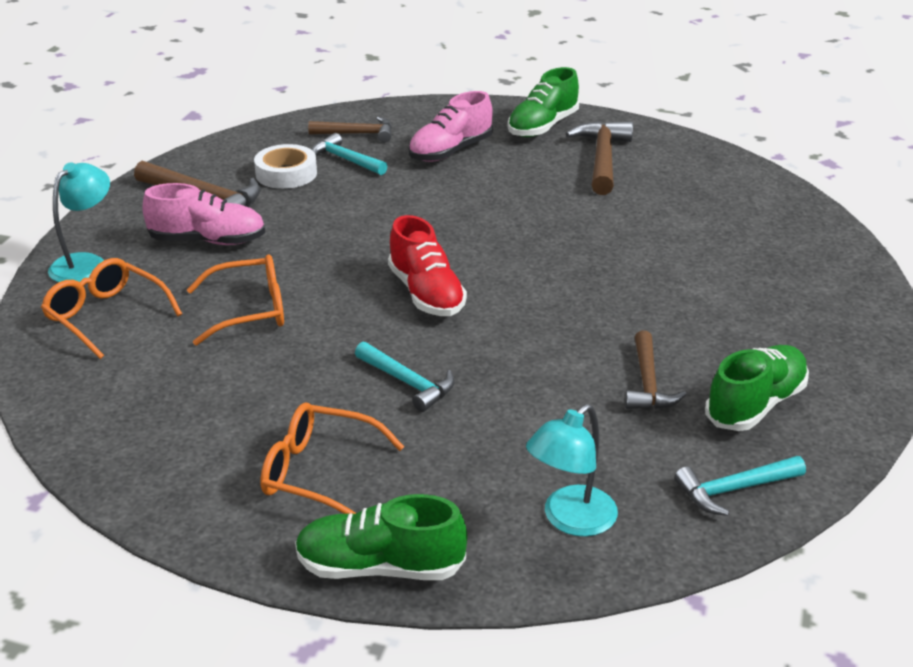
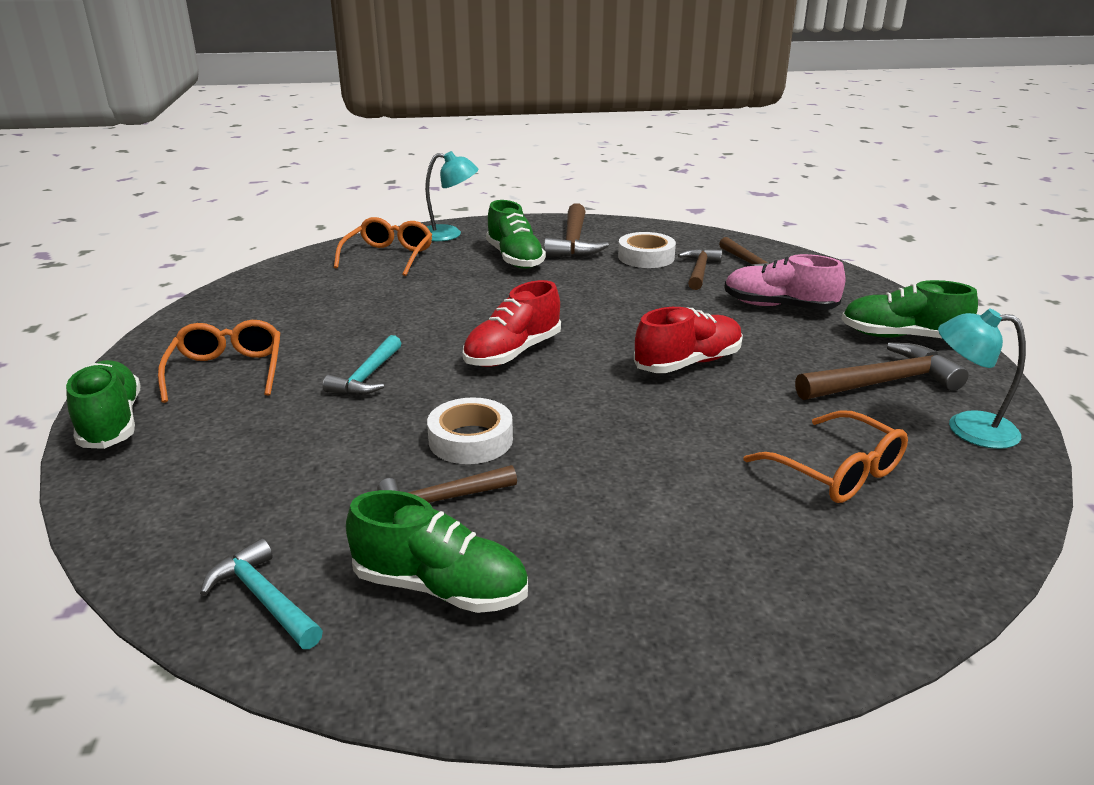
camera: 65 degrees right, 5 degrees down
(208, 241) = (515, 258): pink shoe -> green shoe
(249, 311) = (430, 295): orange glasses -> orange glasses (836, 472)
(345, 160) = (699, 271): turquoise hammer -> brown hammer
(514, 219) = (688, 363): none -> red shoe
(565, 350) = (470, 440): none -> white tape
(570, 520) = (188, 500): turquoise lamp -> turquoise lamp (967, 428)

